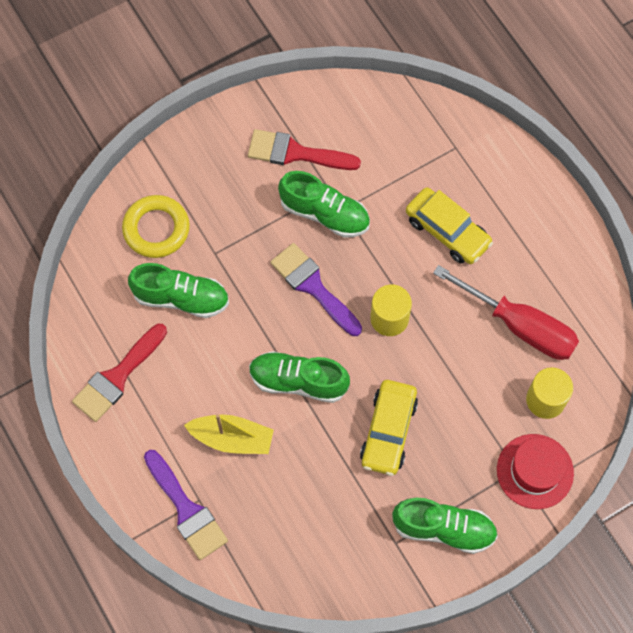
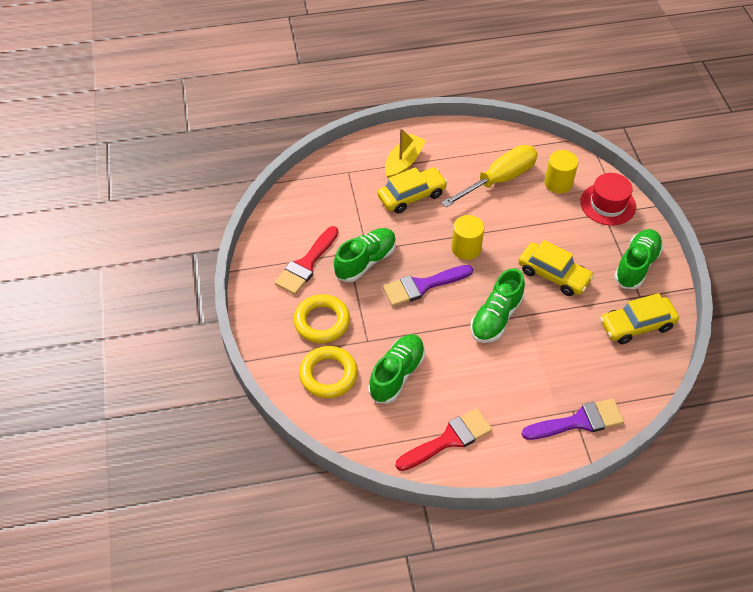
camera: 70 degrees left, 15 degrees down
(117, 377) = (449, 439): red brush -> red brush turned 90 degrees counterclockwise
(222, 198) = (322, 322): none -> yellow ring
(232, 438) = (528, 373): yellow boat -> yellow boat (403, 162)
(348, 548) = (636, 325): none -> yellow car
(519, 325) = (499, 180): red screwdriver -> yellow screwdriver

